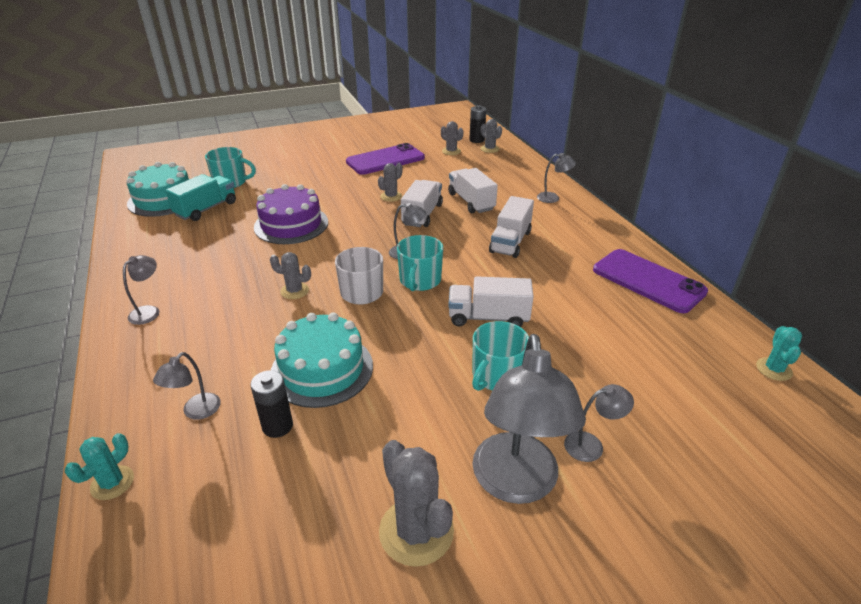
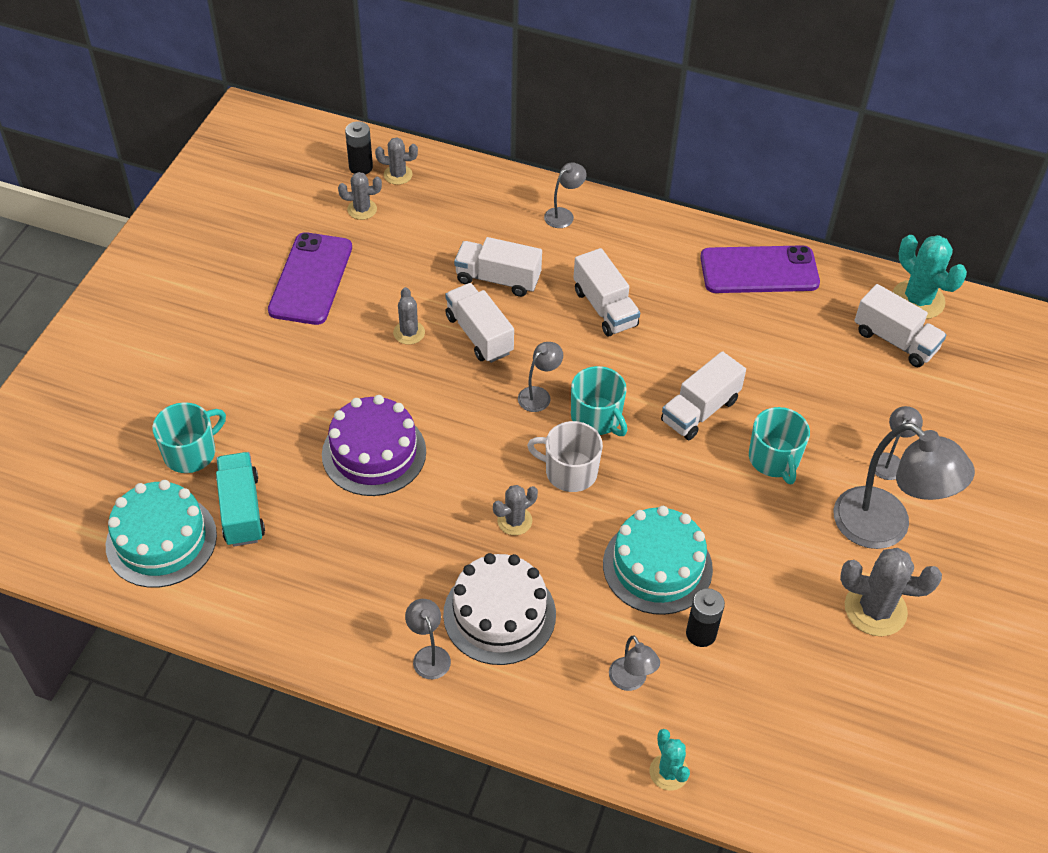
camera: 50 degrees left, 15 degrees up
(209, 322) = (499, 614): none -> white cake
(712, 378) = (895, 340): none -> white truck
(773, 369) = (918, 300): turquoise cactus -> turquoise cactus, size x1.72

